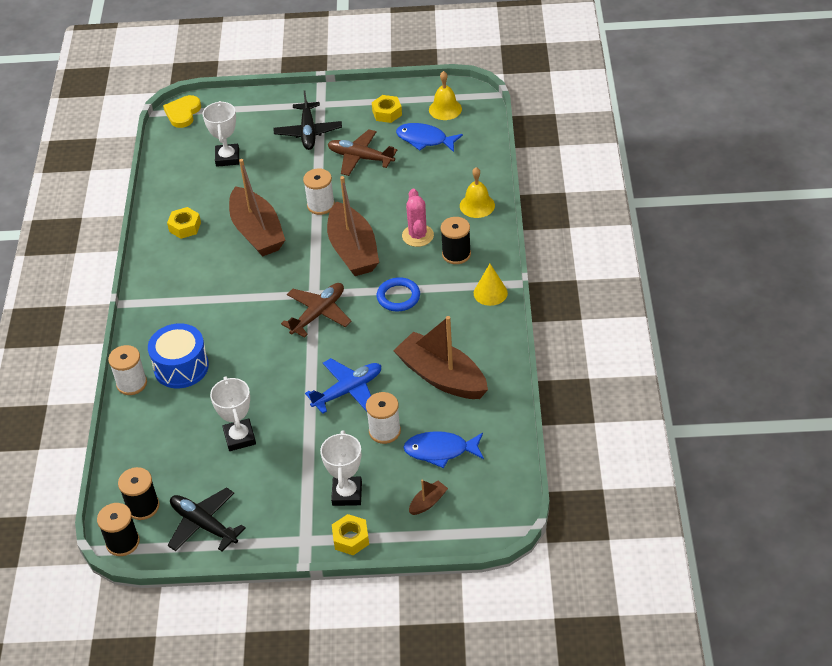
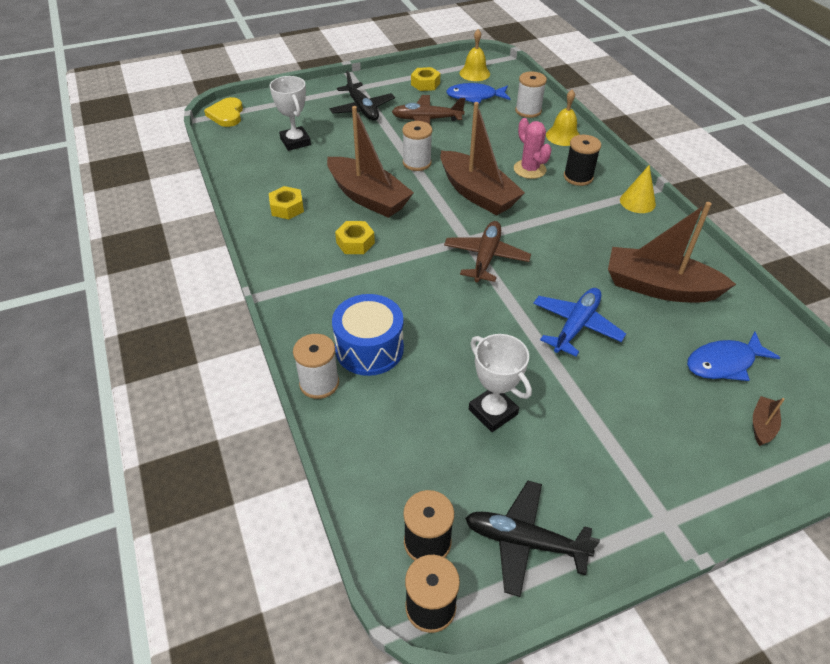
camera: 25 degrees left, 0 degrees up
(347, 494) = (667, 443): white trophy -> none
(351, 538) = (716, 499): yellow nut -> yellow nut (355, 243)
(384, 431) = (649, 358): white spool -> white spool (528, 111)
(398, 297) = (554, 224): blue ring -> none

